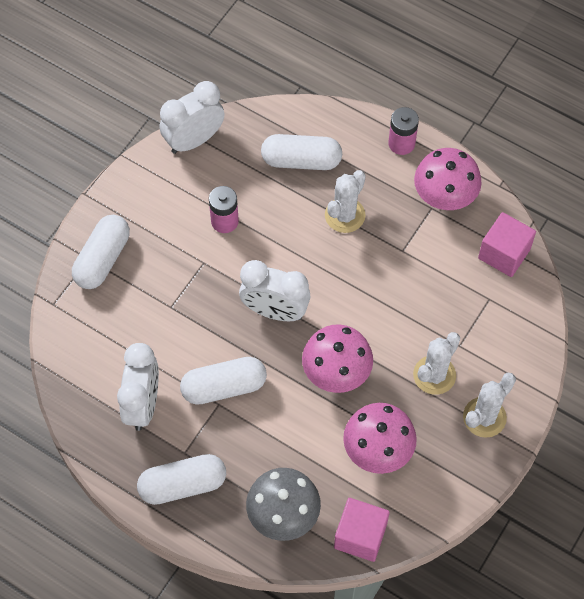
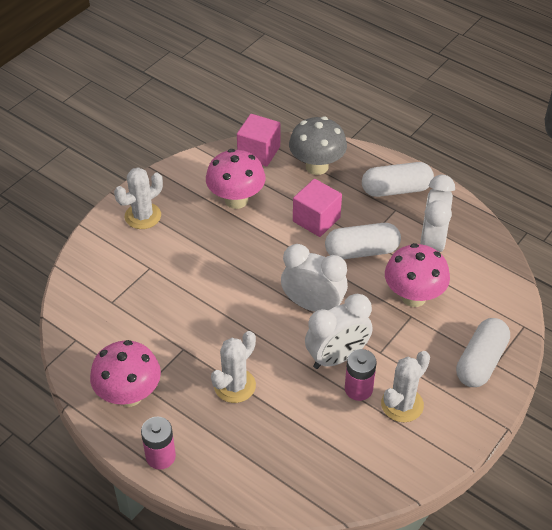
camera: 175 degrees left, 15 degrees down
(194, 140) = (391, 478): white clock -> white clock (337, 357)
(301, 160) = (273, 446): white capsule -> none
(336, 374) = (262, 254): pink mushroom -> pink mushroom (413, 297)
(434, 375) = (177, 247): white cactus -> white cactus (402, 404)
(504, 253) = (85, 339): pink cube -> pink cube (316, 219)

